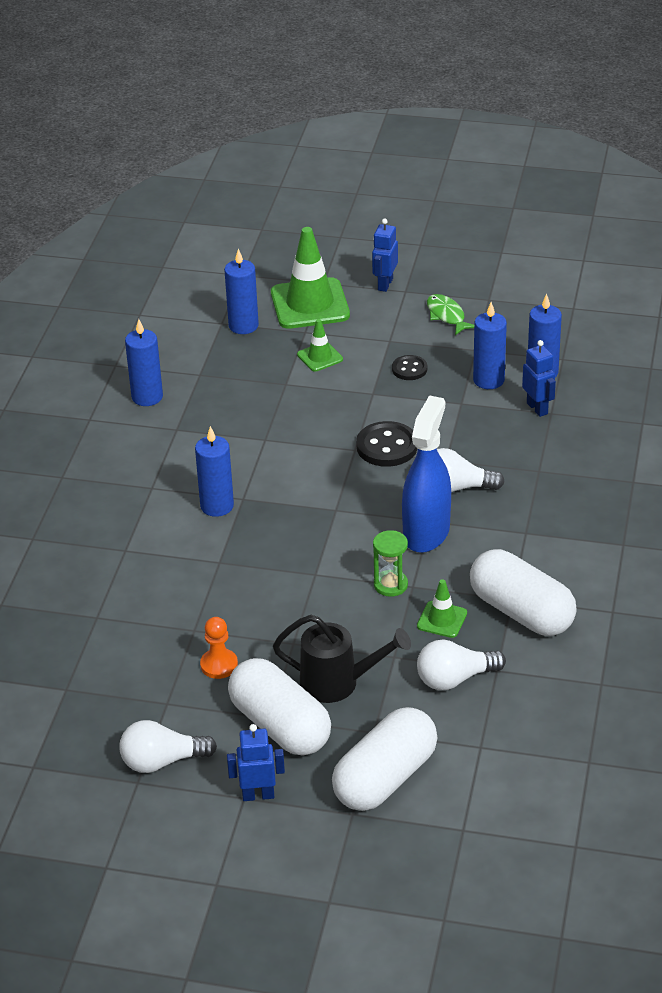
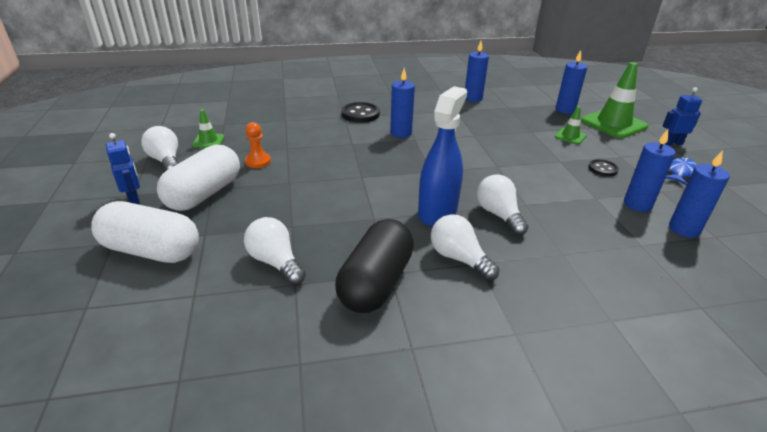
camera: 65 degrees right, 5 degrees down
(338, 683) = (254, 208): black watering can -> none
(387, 446) = (513, 177): black button -> black button (360, 114)
(390, 585) = (369, 208): green hourglass -> none
(426, 532) = (437, 212): blue spray bottle -> blue spray bottle turned 60 degrees counterclockwise
(442, 619) = (343, 240): green traffic cone -> green traffic cone (208, 141)
(447, 316) = (679, 172): green fish -> blue fish
(512, 543) = (459, 258): none -> white light bulb
(521, 612) = (376, 282): white capsule -> black capsule
(537, 408) = (637, 236): blue robot -> none

